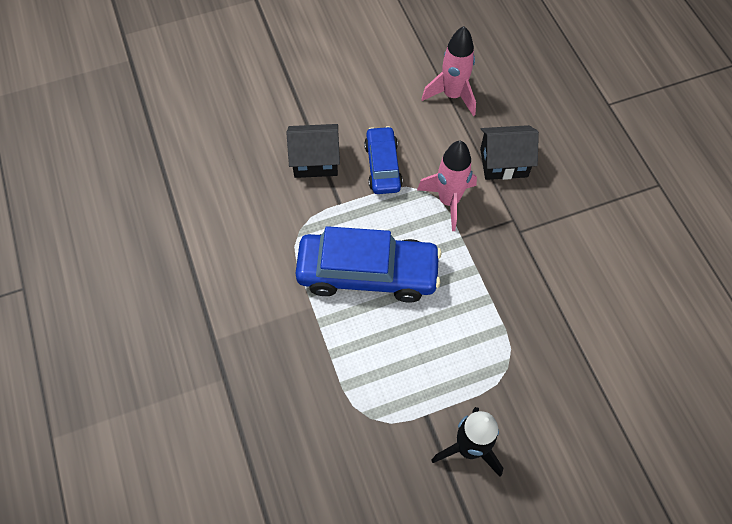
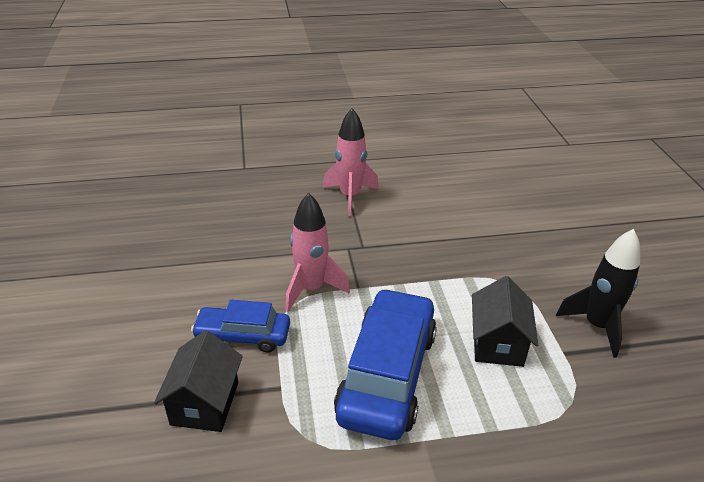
camera: 80 degrees left, 25 degrees down
(452, 95) = (175, 261): pink rocket -> pink rocket (350, 196)
(503, 163) = (280, 241): black house -> black house (497, 343)

